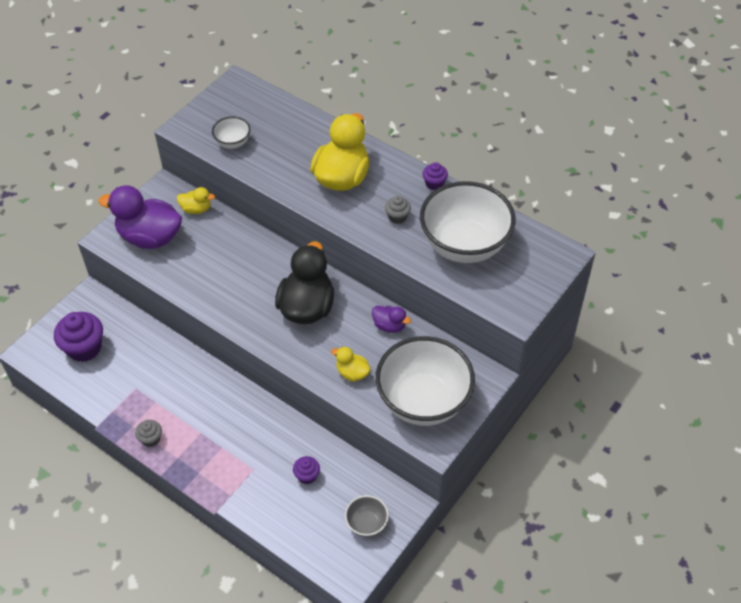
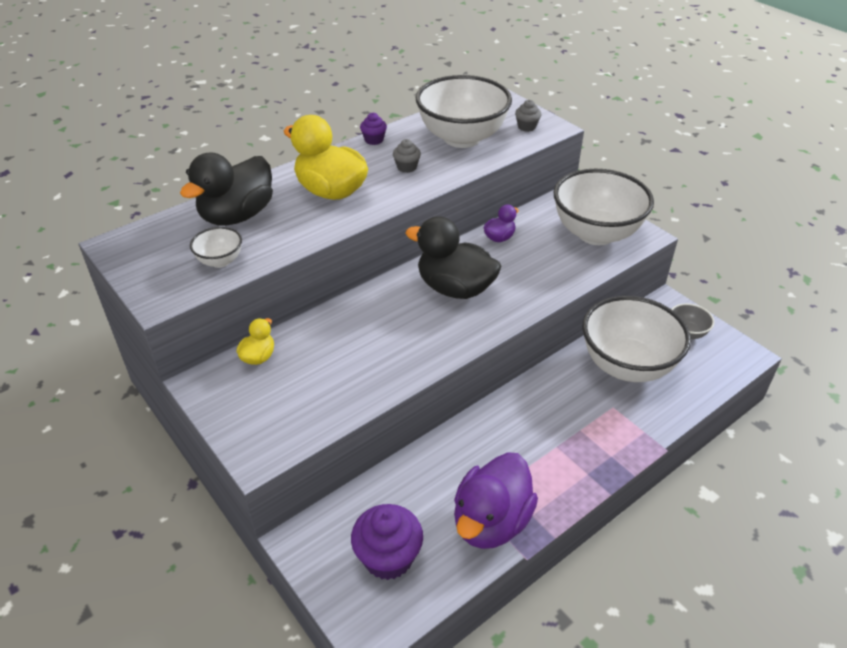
camera: 75 degrees left, 10 degrees down
(150, 237) = (281, 409): purple duck -> purple duck (491, 521)
(151, 439) = (555, 497): grey cupcake -> grey cupcake (526, 127)
(290, 133) = (237, 216): none -> black duck
(307, 476) = (627, 365): purple cupcake -> white bowl
(352, 373) = (551, 271): yellow duck -> none

